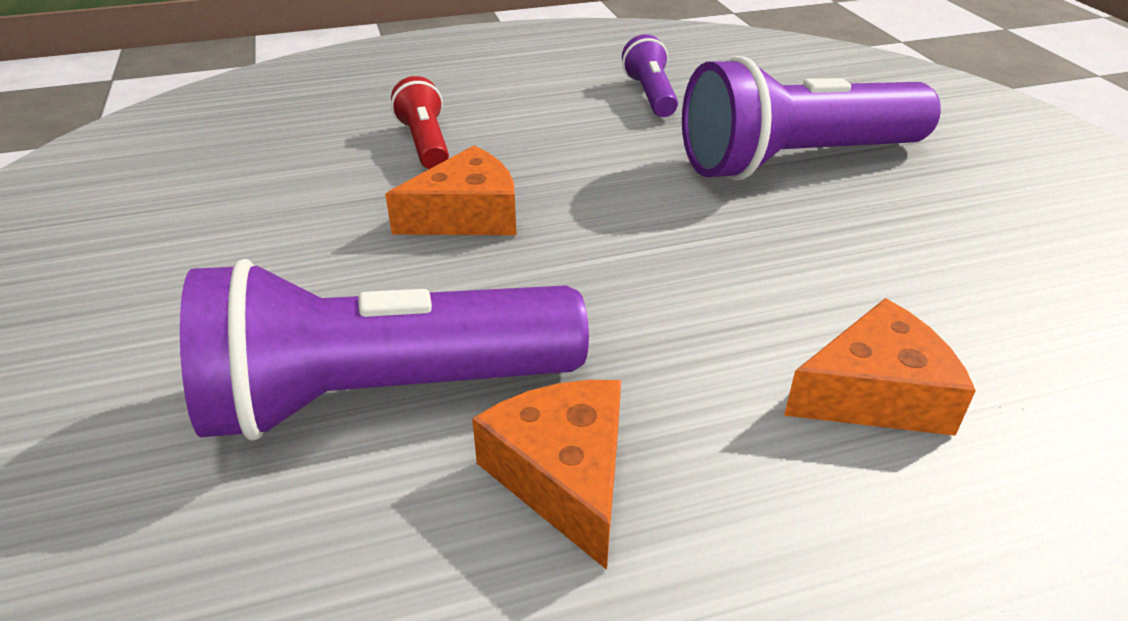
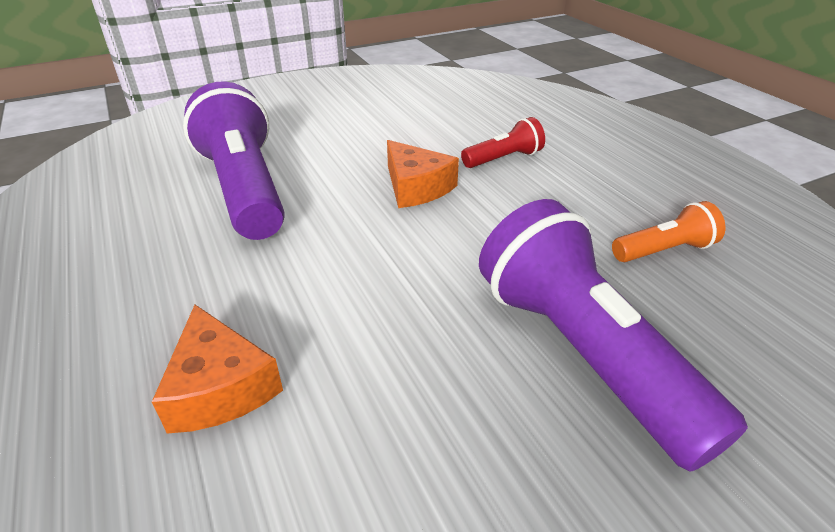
camera: 80 degrees right, 0 degrees up
(564, 475) = (174, 249): orange cheese -> none
(650, 95) = (664, 250): purple flashlight -> orange flashlight

